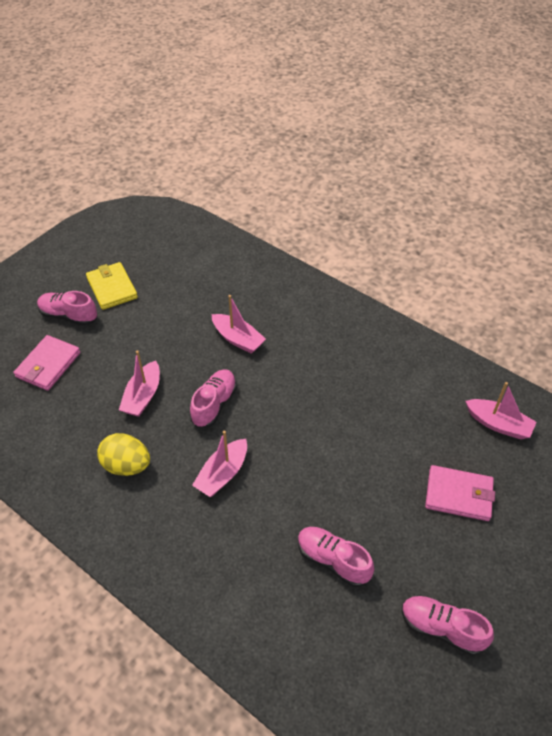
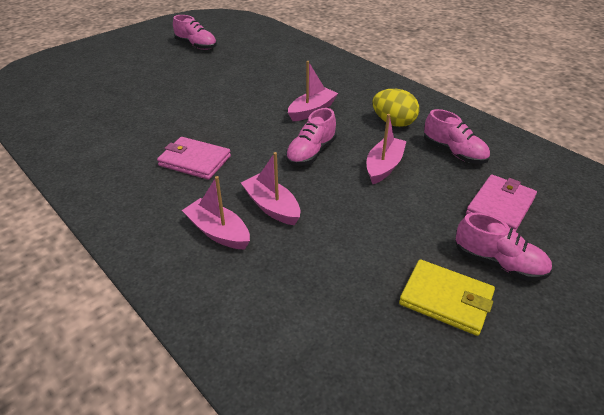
camera: 170 degrees left, 10 degrees down
(112, 288) = (446, 299): yellow wallet -> yellow wallet turned 45 degrees counterclockwise
(333, 560) = (245, 69): pink shoe -> pink shoe (453, 152)
(459, 495) = (137, 85): pink wallet -> pink wallet (194, 161)
(498, 424) = (64, 115): pink boat -> pink boat (218, 232)

